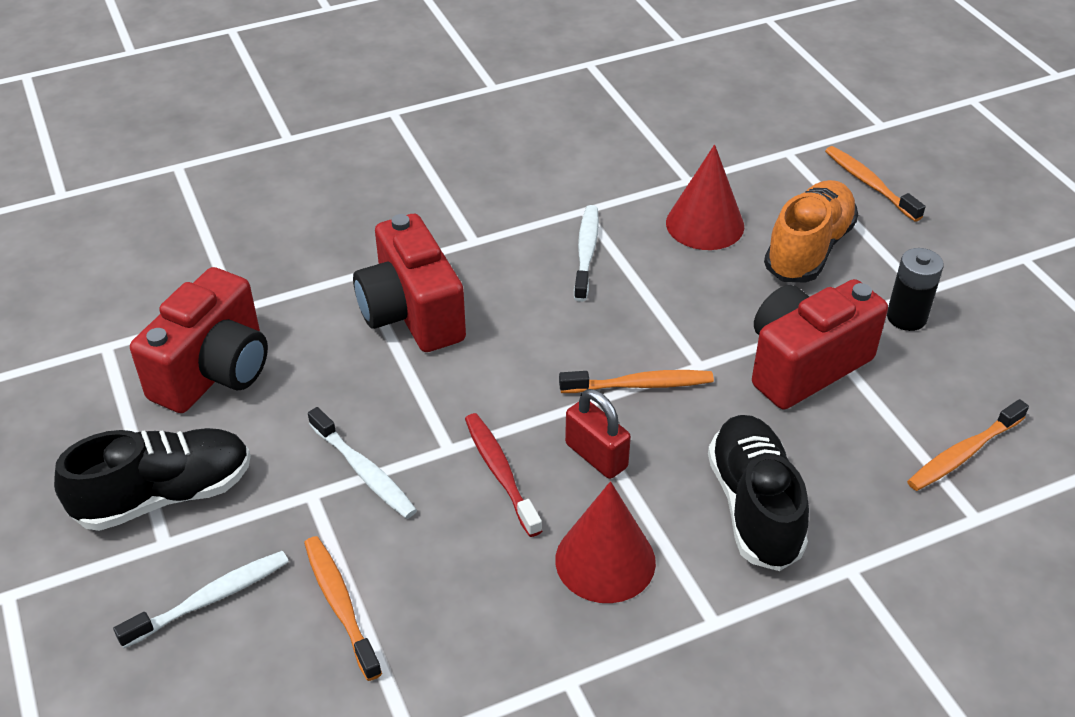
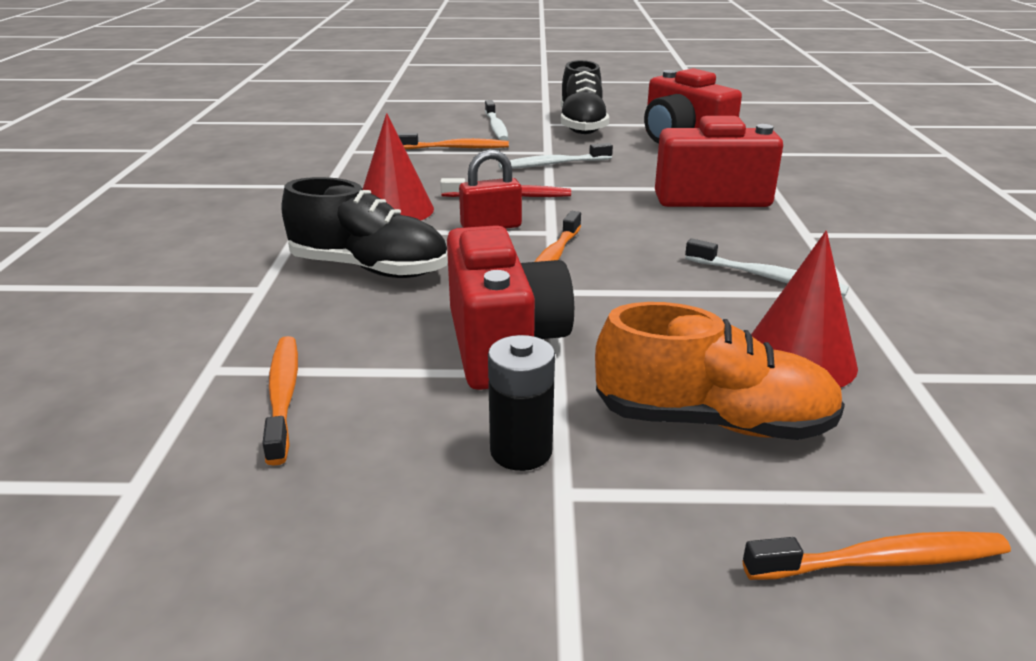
camera: 115 degrees right, 15 degrees down
(808, 249) = (712, 422): orange shoe -> orange shoe turned 45 degrees counterclockwise

